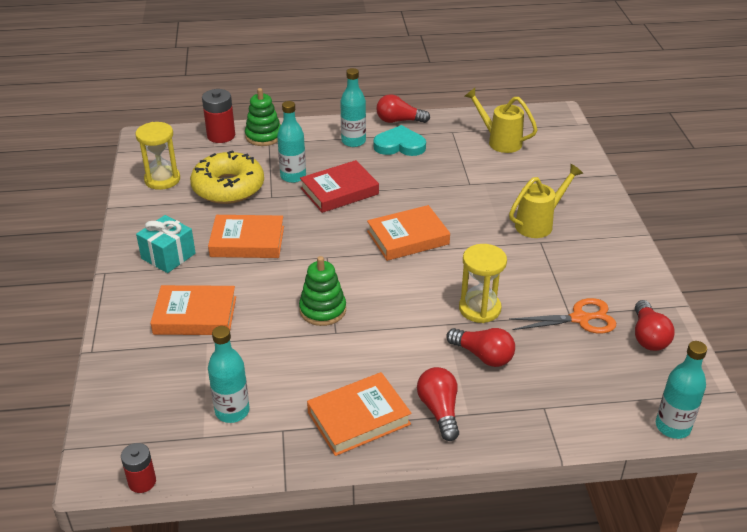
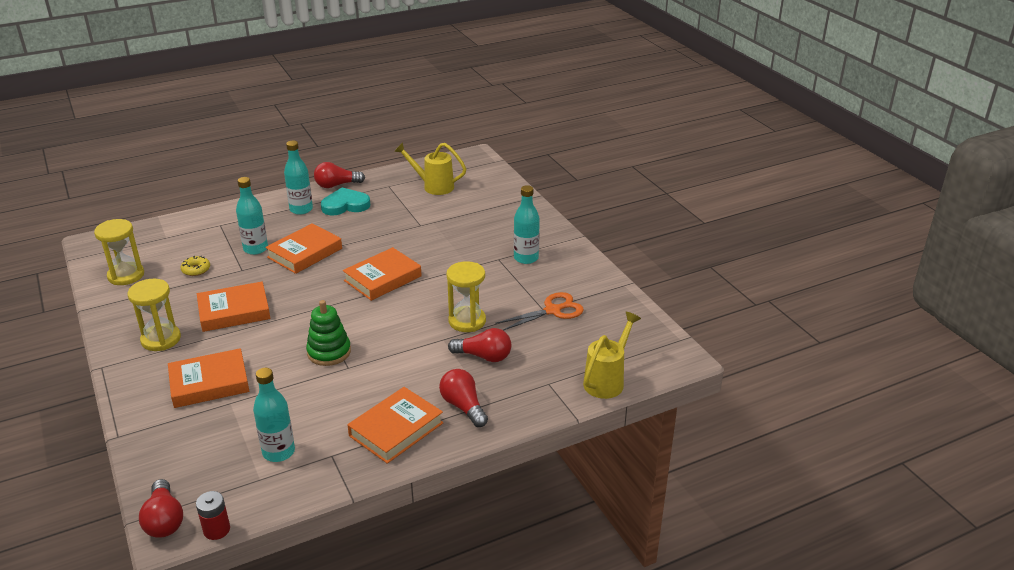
camera: 20 degrees left, 5 degrees down
(168, 256) = (161, 339): turquoise gift -> yellow hourglass
(221, 136) = (170, 227): red battery -> none
(228, 187) = (196, 270): yellow donut -> yellow donut, size x0.41
(264, 136) = (213, 220): green stacking toy -> none
(339, 191) = (305, 253): red book -> orange book
(539, 223) = (492, 245): yellow watering can -> yellow watering can (607, 380)
(648, 336) = (611, 312): red light bulb -> red light bulb (164, 520)
(672, 427) = (653, 373): turquoise bottle -> turquoise bottle (526, 258)

